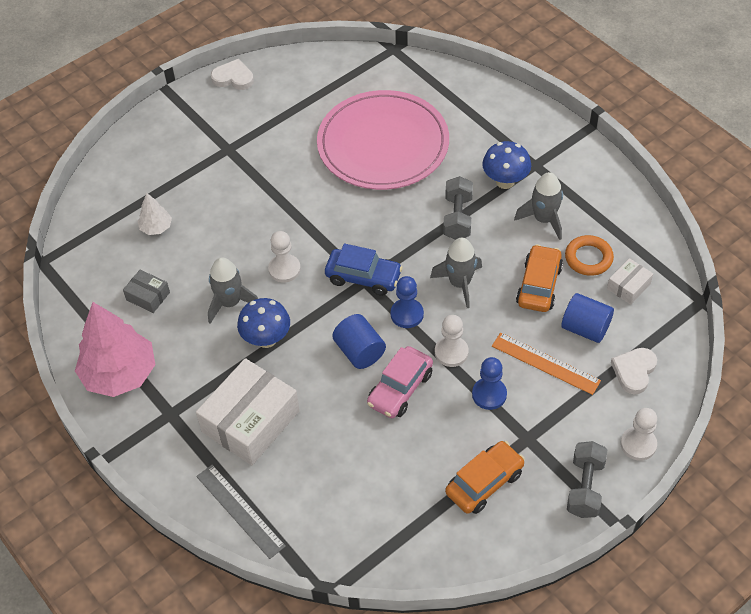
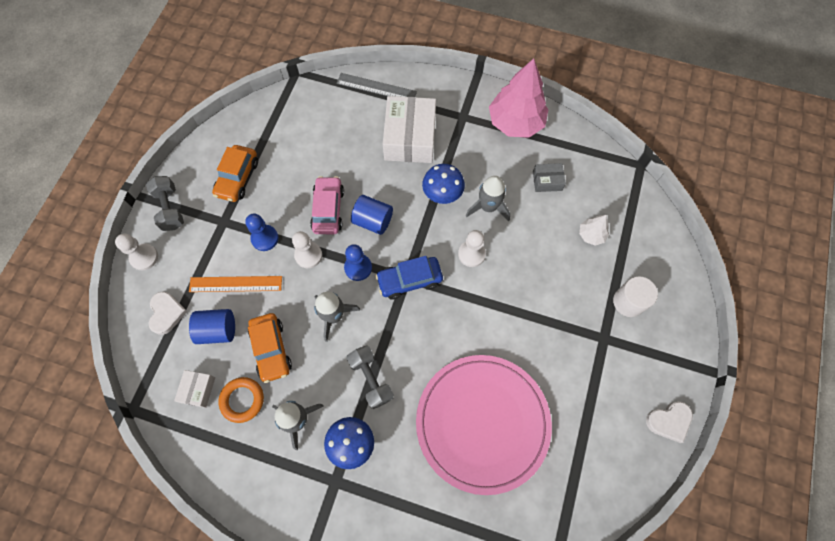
camera: 145 degrees right, 15 degrees up
(180, 162) = (628, 302): none -> white cylinder

